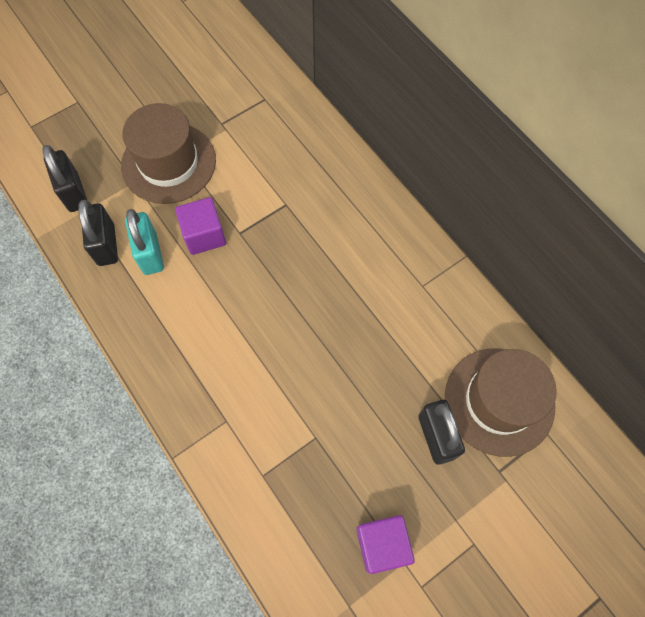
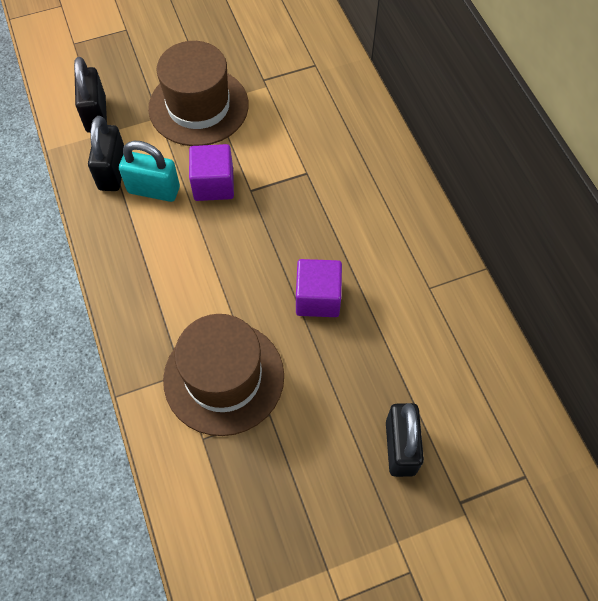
camera: 15 degrees right, 5 degrees down
(150, 253) = (154, 190): turquoise padlock -> turquoise padlock turned 75 degrees counterclockwise
(382, 544) = (309, 544): purple cube -> purple cube (318, 298)
(499, 401) = (481, 428): brown hat -> brown hat (224, 377)

